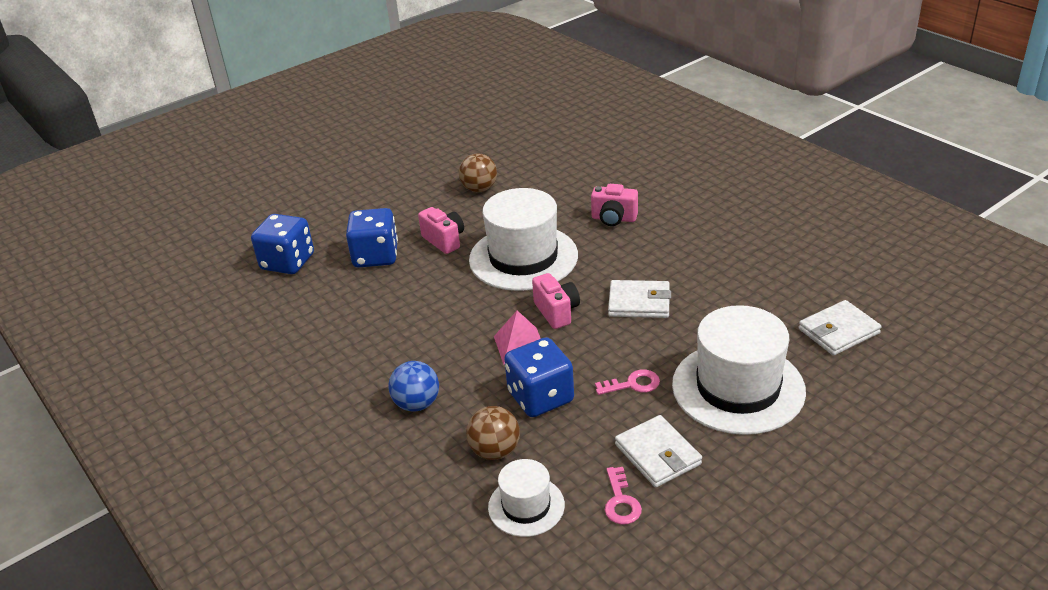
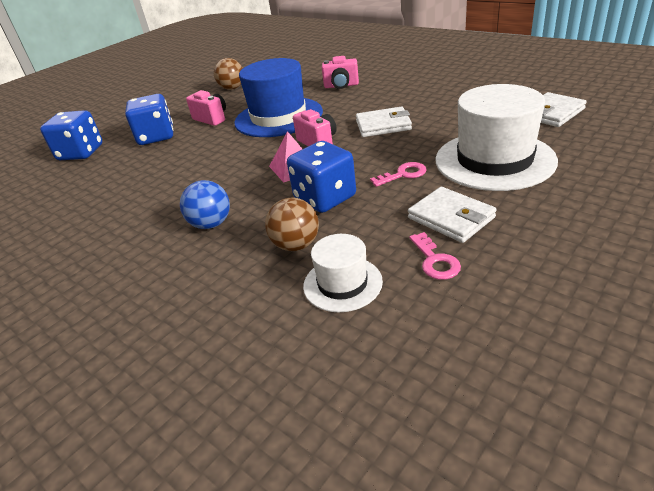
camera: 10 degrees left, 0 degrees up
(523, 257) = (278, 117): white hat -> blue hat

